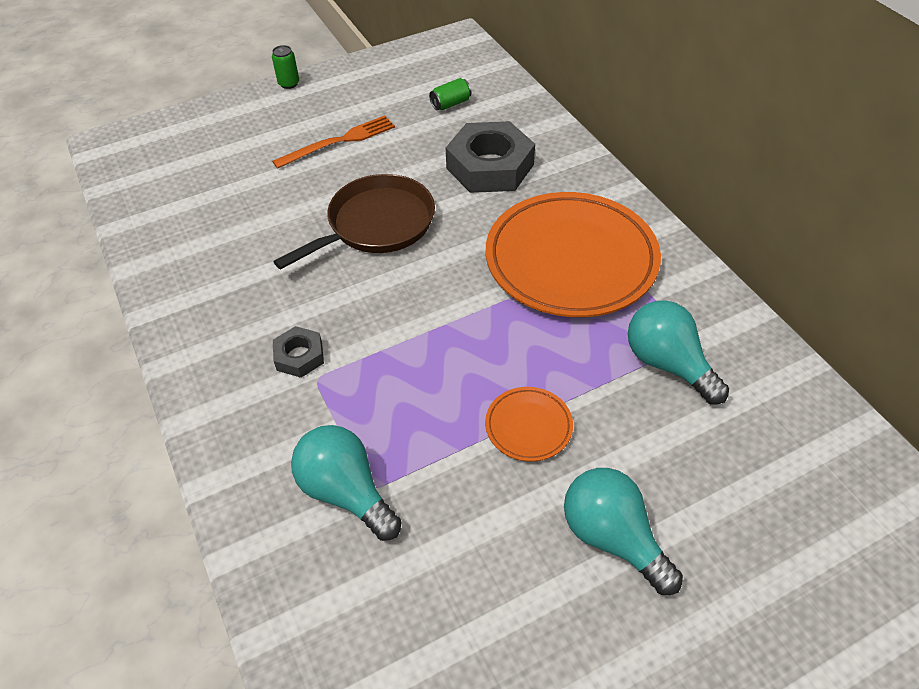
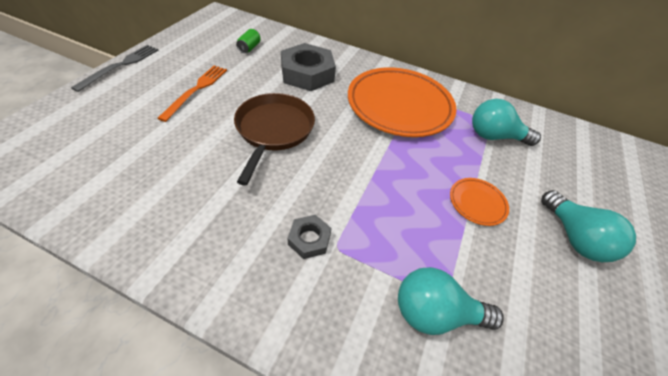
camera: 45 degrees left, 0 degrees up
(289, 83) = (120, 66): green can -> grey fork
(612, 537) = (573, 237): turquoise light bulb -> turquoise light bulb turned 120 degrees counterclockwise

